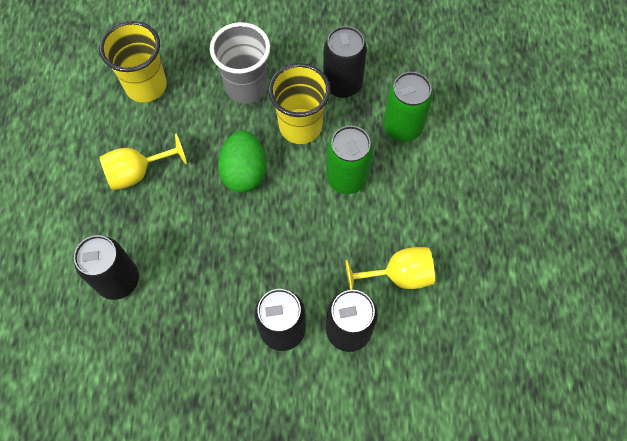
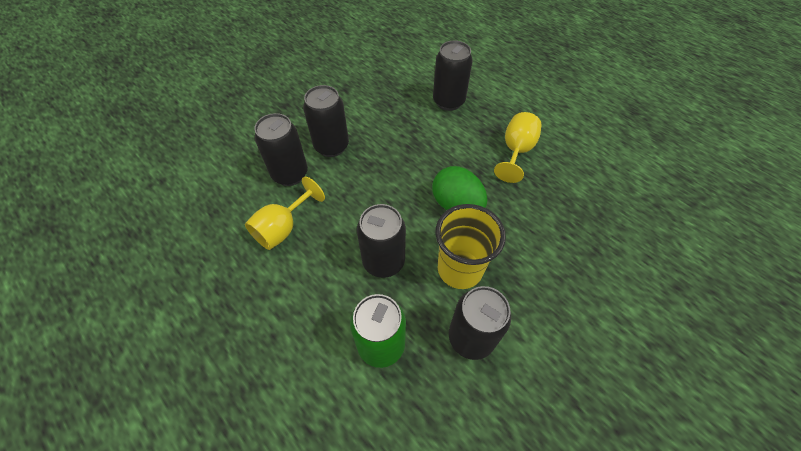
camera: 135 degrees right, 10 degrees down
(146, 86) = (593, 201): yellow cup -> none
(246, 87) = (534, 262): grey cup -> none
(347, 178) = (383, 261): green can -> black can

